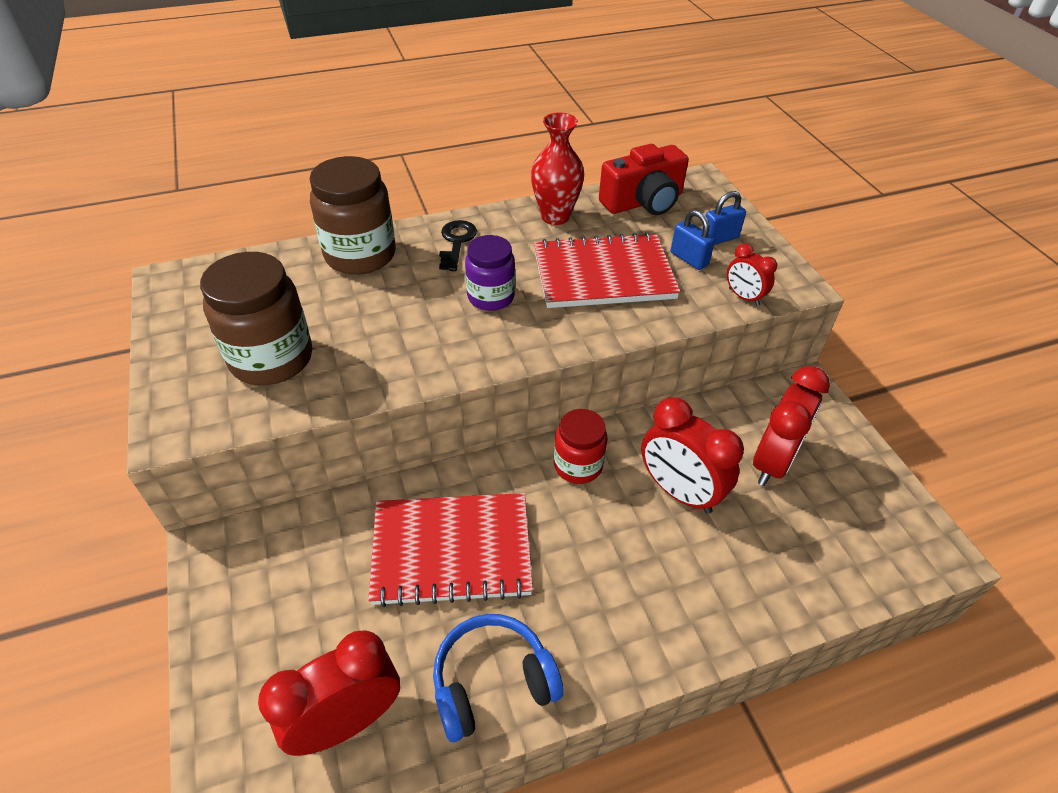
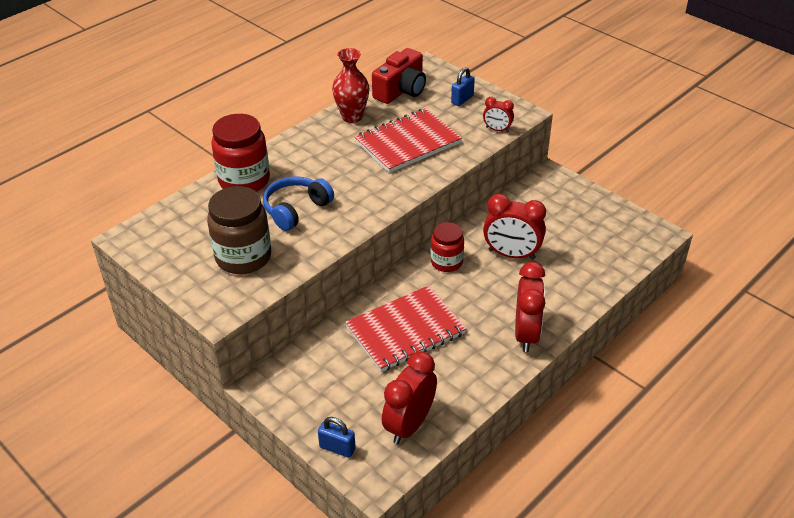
camera: 25 degrees left, 5 degrees down
(360, 255) = (244, 180): brown jar -> red jar
(456, 242) = (301, 153): black key -> none
(491, 297) = (349, 178): purple jar -> none
(492, 682) = (472, 378): blue headphones -> blue headphones (296, 209)
(689, 259) = (452, 117): blue padlock -> blue padlock (337, 448)
(773, 462) = (553, 221): red clock -> red clock (526, 334)

